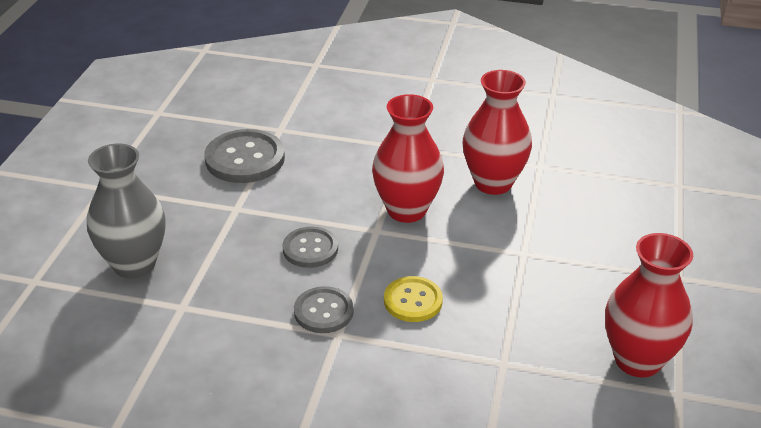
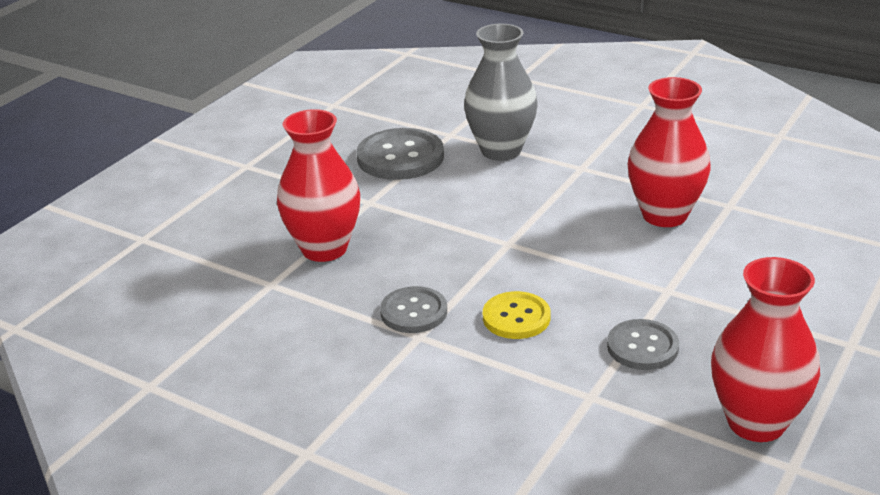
camera: 20 degrees right, 5 degrees down
(134, 264) = (243, 238): grey vase -> grey vase (501, 150)
(310, 249) = (428, 250): grey button -> grey button (642, 347)
(406, 210) = (551, 228): red vase -> red vase (324, 249)

